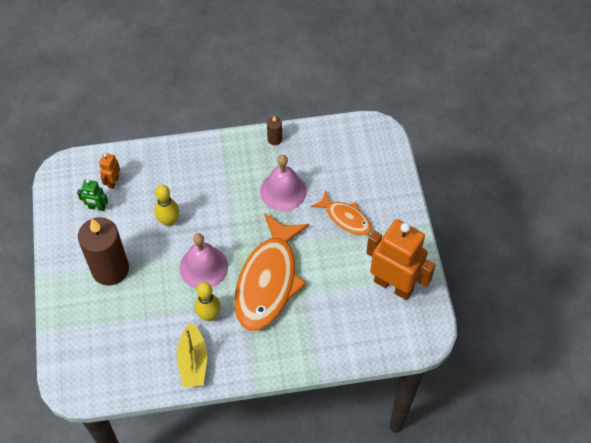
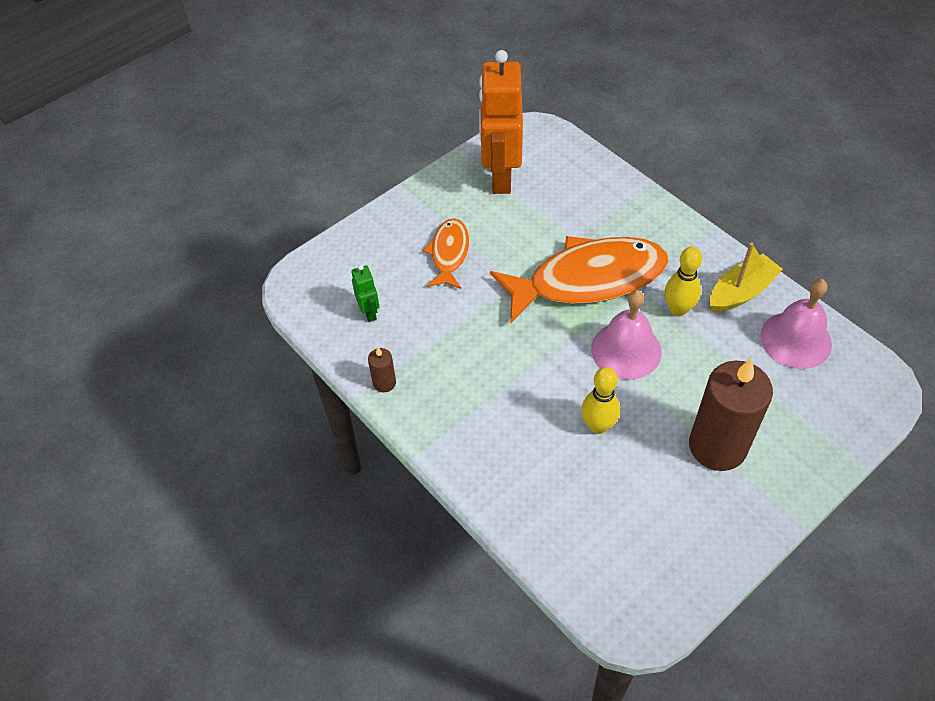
camera: 120 degrees left, 5 degrees down
(97, 207) = (650, 527): green robot -> green robot (369, 312)
(113, 182) = (596, 535): orange robot -> none
(283, 191) = (457, 331): pink bell -> pink bell (795, 340)

